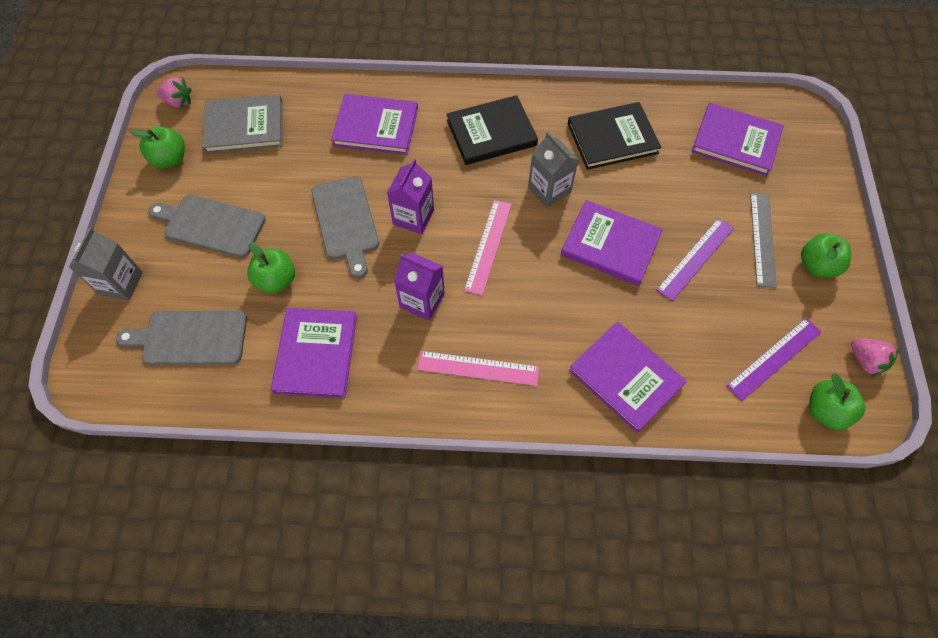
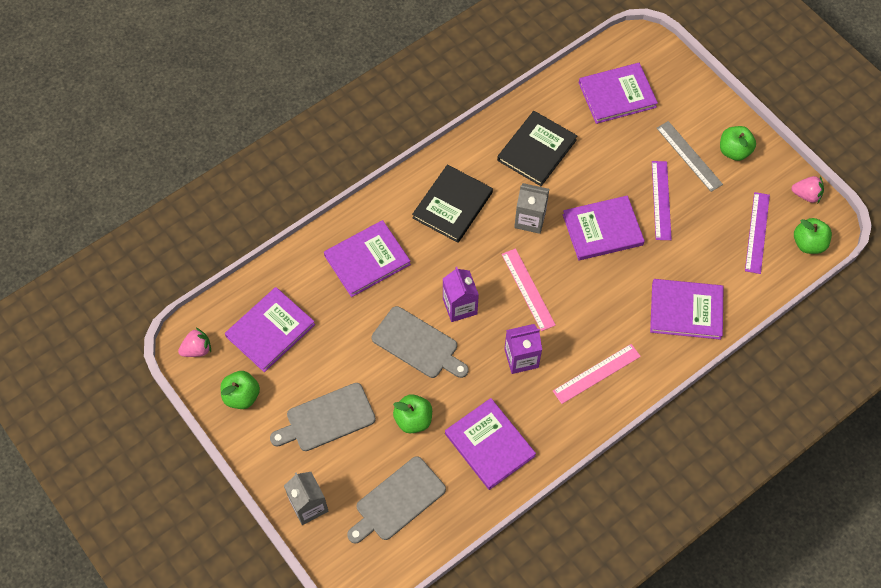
camera: 40 degrees left, 0 degrees up
(244, 126) = (270, 330): grey book -> purple book

